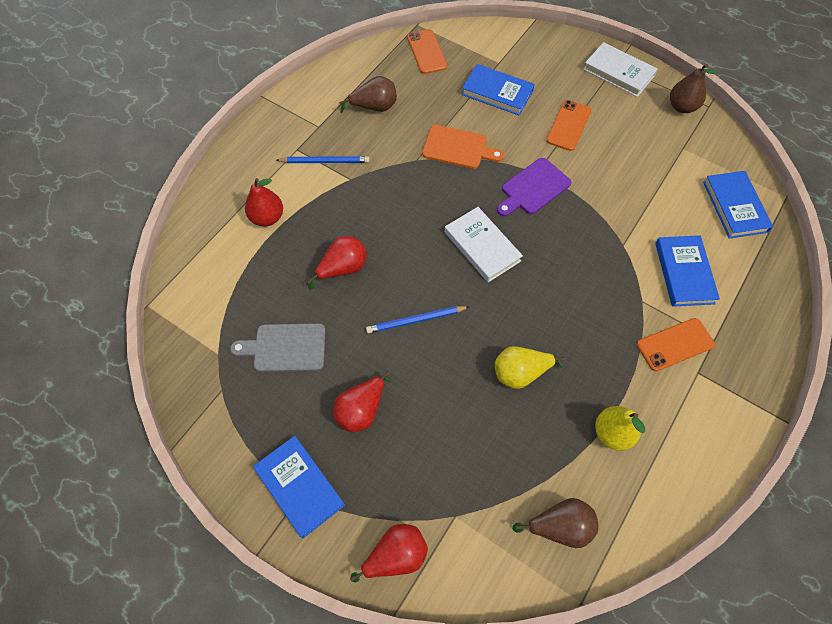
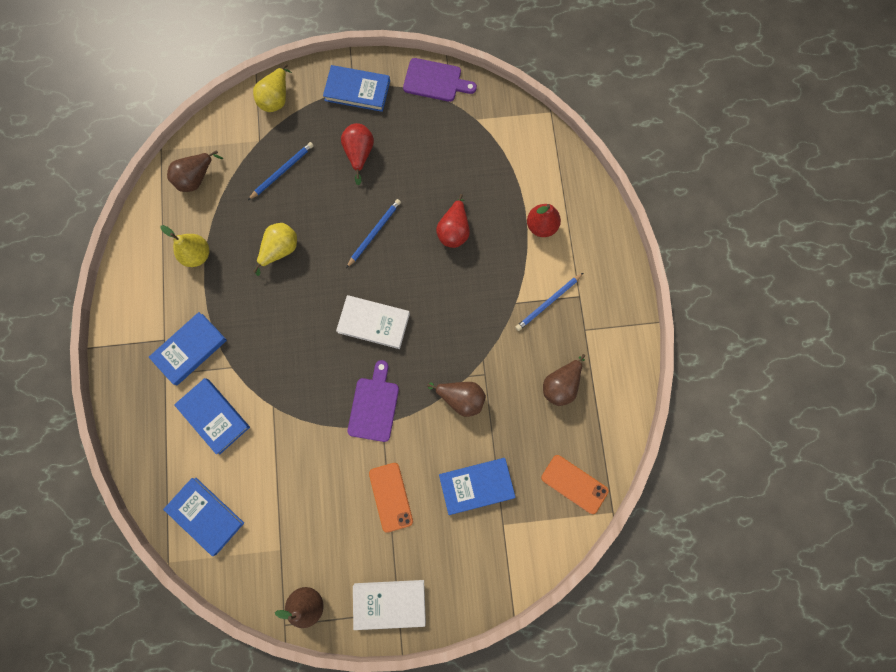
camera: 140 degrees right, 15 degrees up
(212, 428) = (435, 81): none -> purple cutting board
(285, 348) = (439, 153): grey cutting board -> none
(396, 555) = (276, 99): red pear -> yellow pear
(456, 456) = (282, 171): none -> blue pencil
(458, 148) = (461, 398): orange cutting board -> brown pear
(675, 344) = (190, 349): orange phone -> blue book

